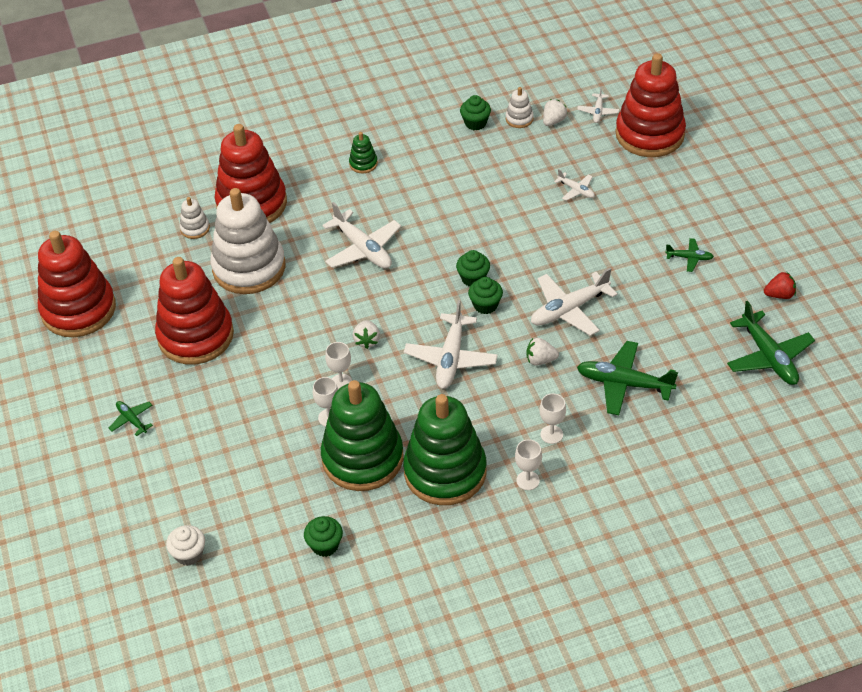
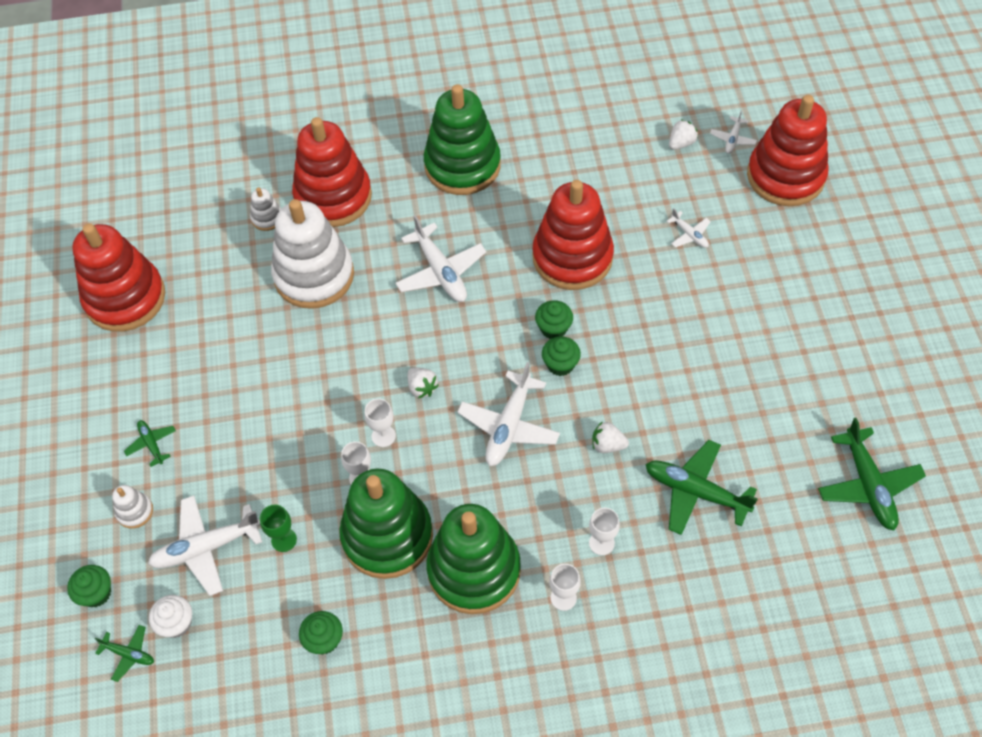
camera: 10 degrees right, 10 degrees up
(195, 336) = (240, 351): red stacking toy -> red stacking toy (572, 257)
(270, 475) = (284, 540): none -> green goblet
(363, 164) = (462, 165): green stacking toy -> green stacking toy, size x2.43
(367, 340) = (422, 388): white strawberry -> white strawberry turned 45 degrees counterclockwise
(475, 123) = (594, 133): green cupcake -> green cupcake (96, 593)
(519, 119) = (643, 135): white stacking toy -> white stacking toy (135, 511)
(569, 310) = (652, 386): white plane -> white plane (206, 548)
(689, 258) = (801, 341): green plane -> green plane (129, 654)
(779, 295) = (895, 406): red strawberry -> none

